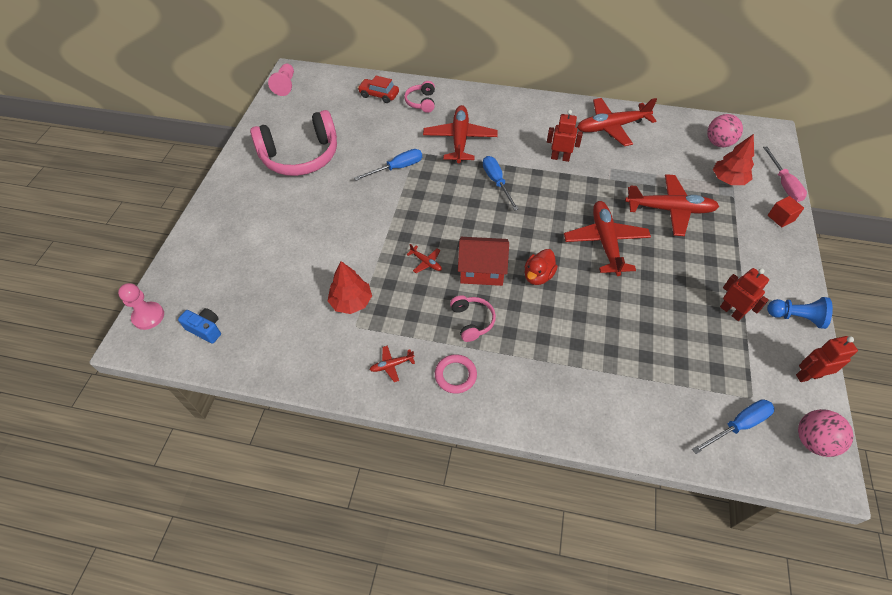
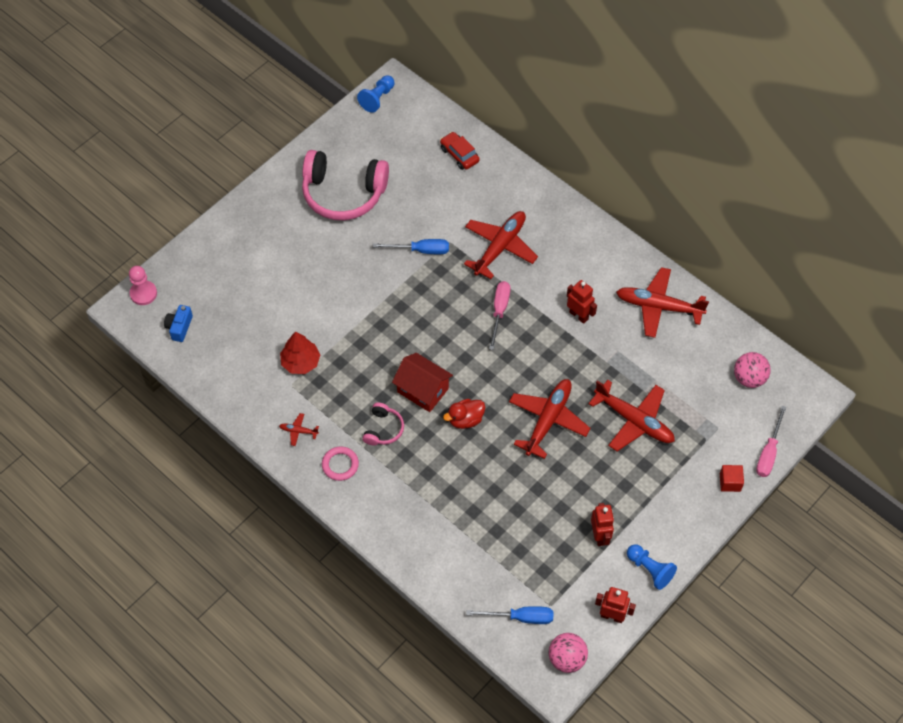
camera: 30 degrees right, 5 degrees up
(205, 329) = (179, 327): blue camera -> blue camera turned 135 degrees counterclockwise
(285, 85) = (377, 98): pink pawn -> blue pawn
(421, 102) = (494, 184): pink headphones -> none
(426, 262) = (382, 358): red plane -> none
(496, 182) = (499, 311): blue screwdriver -> pink screwdriver
(728, 179) = (719, 420): red tree -> none

